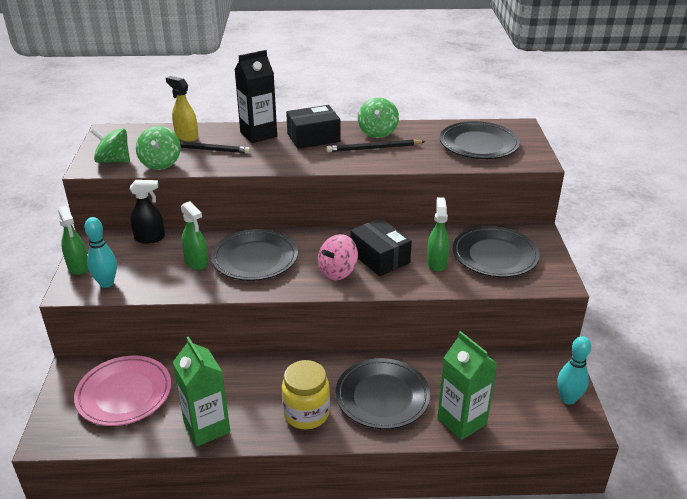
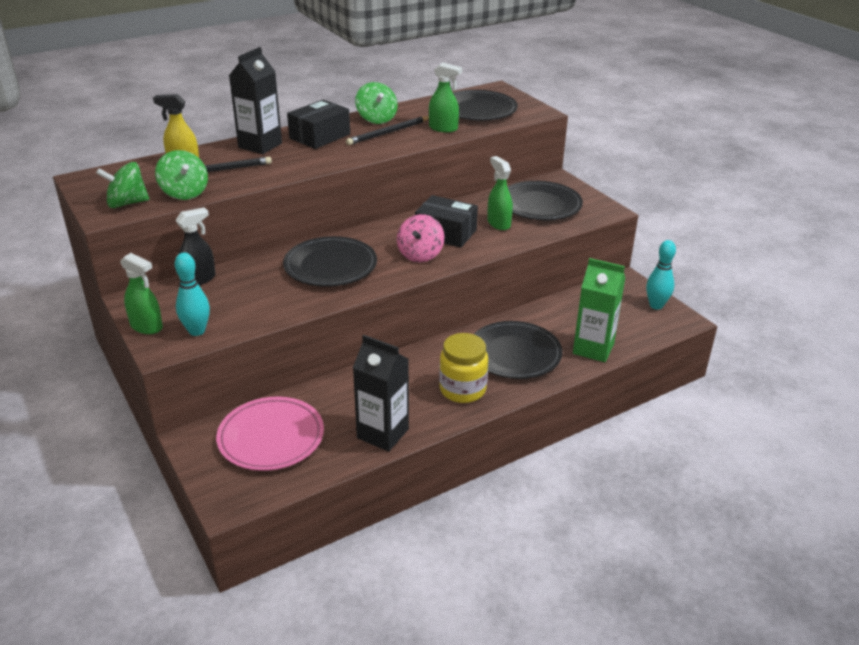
camera: 30 degrees left, 0 degrees up
(196, 262) = (274, 286): green spray bottle -> green spray bottle (443, 128)
(207, 427) = (383, 433): green carton -> black carton

